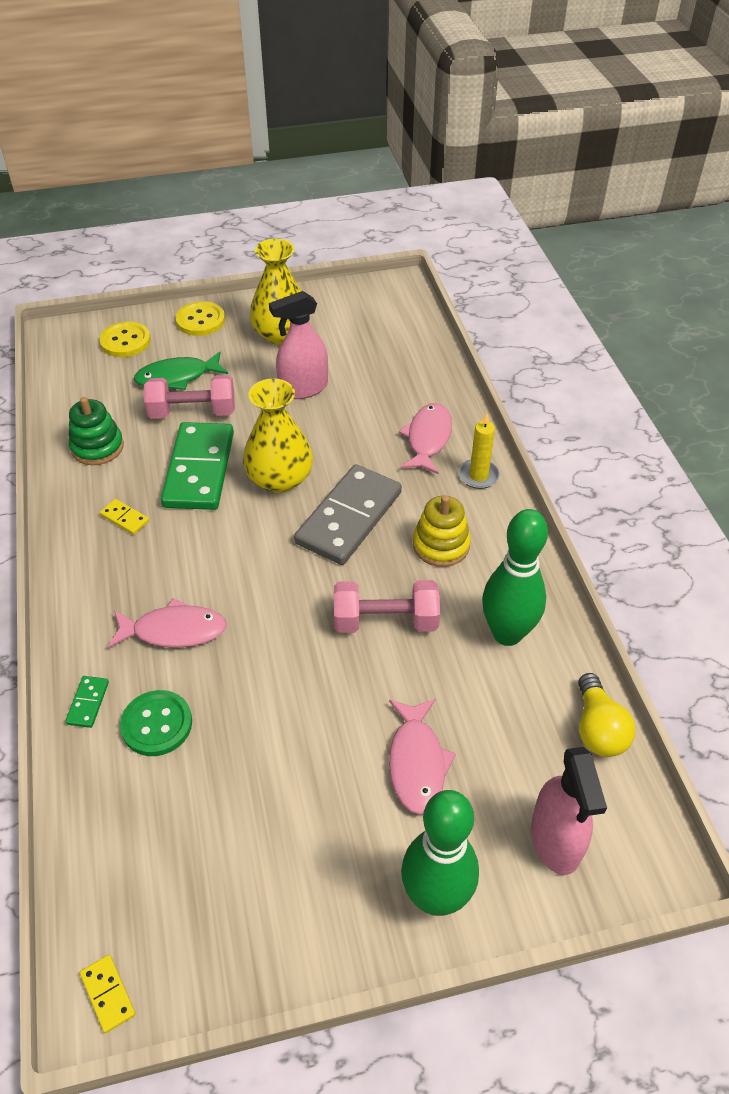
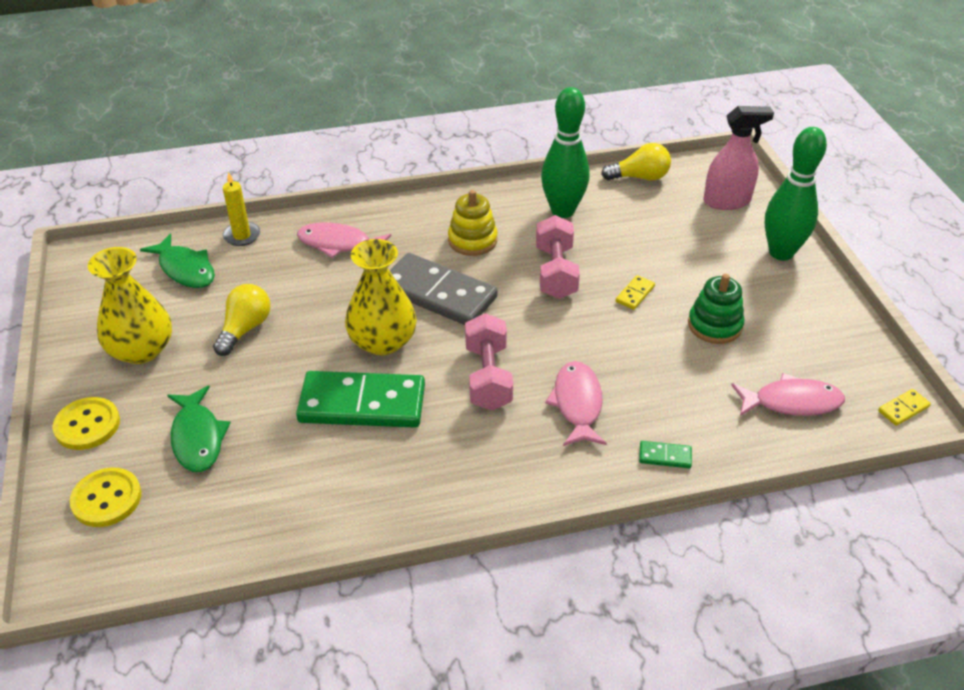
camera: 90 degrees left, 5 degrees down
(97, 447) = (313, 499): green stacking toy -> green stacking toy (714, 325)
(124, 518) = (431, 459): yellow domino -> yellow domino (635, 294)
(157, 724) = (678, 405): green button -> none
(192, 412) = (266, 417): pink dumbbell -> pink dumbbell (488, 377)
(303, 388) = (245, 329): pink spray bottle -> yellow light bulb
(385, 343) = (185, 269): none -> green fish
(417, 763) = (683, 258): pink fish -> pink fish (792, 402)
(478, 476) = (391, 216): yellow candle -> yellow candle (242, 235)

